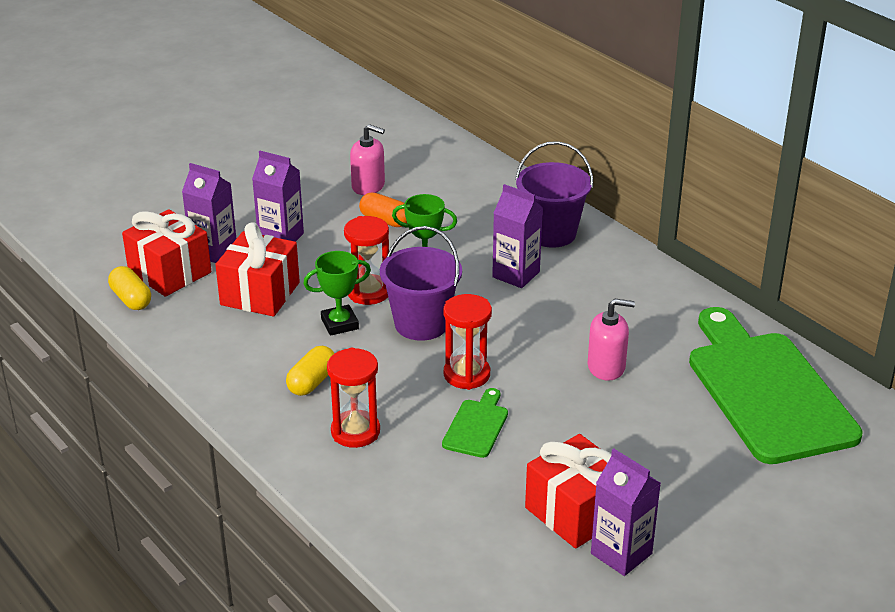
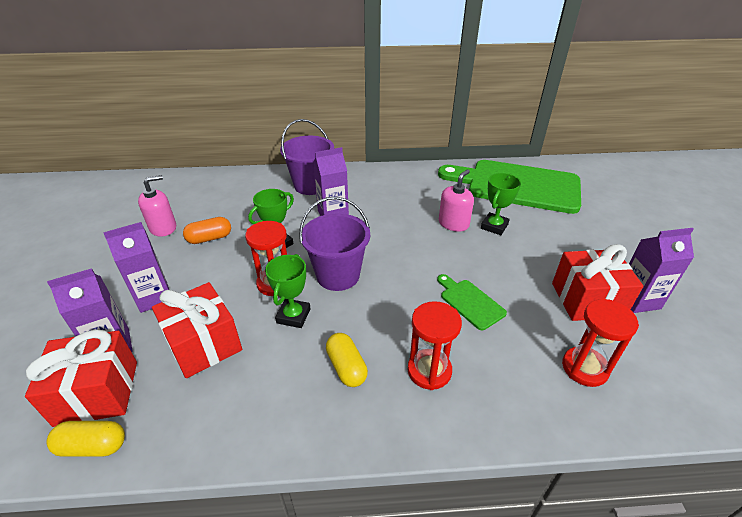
camera: 55 degrees left, 5 degrees up
(466, 374) = (411, 281): red hourglass -> red hourglass (584, 368)
(640, 400) = (494, 226): none -> green trophy

